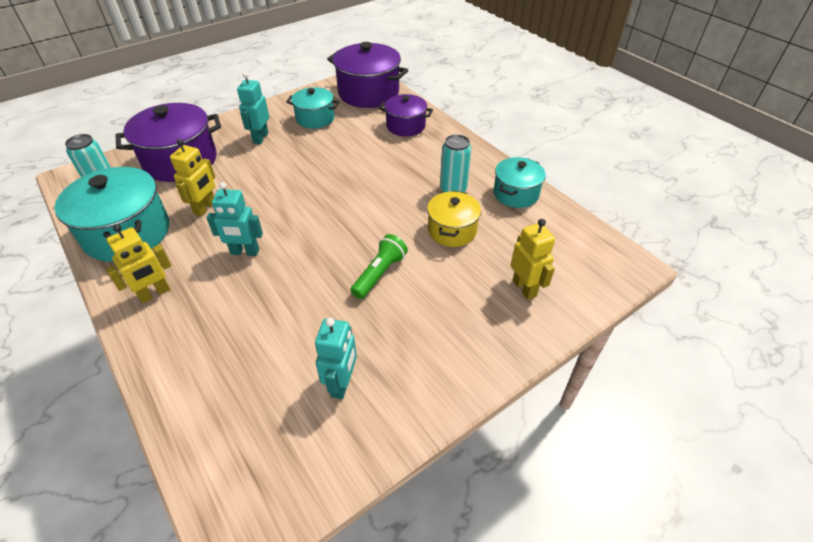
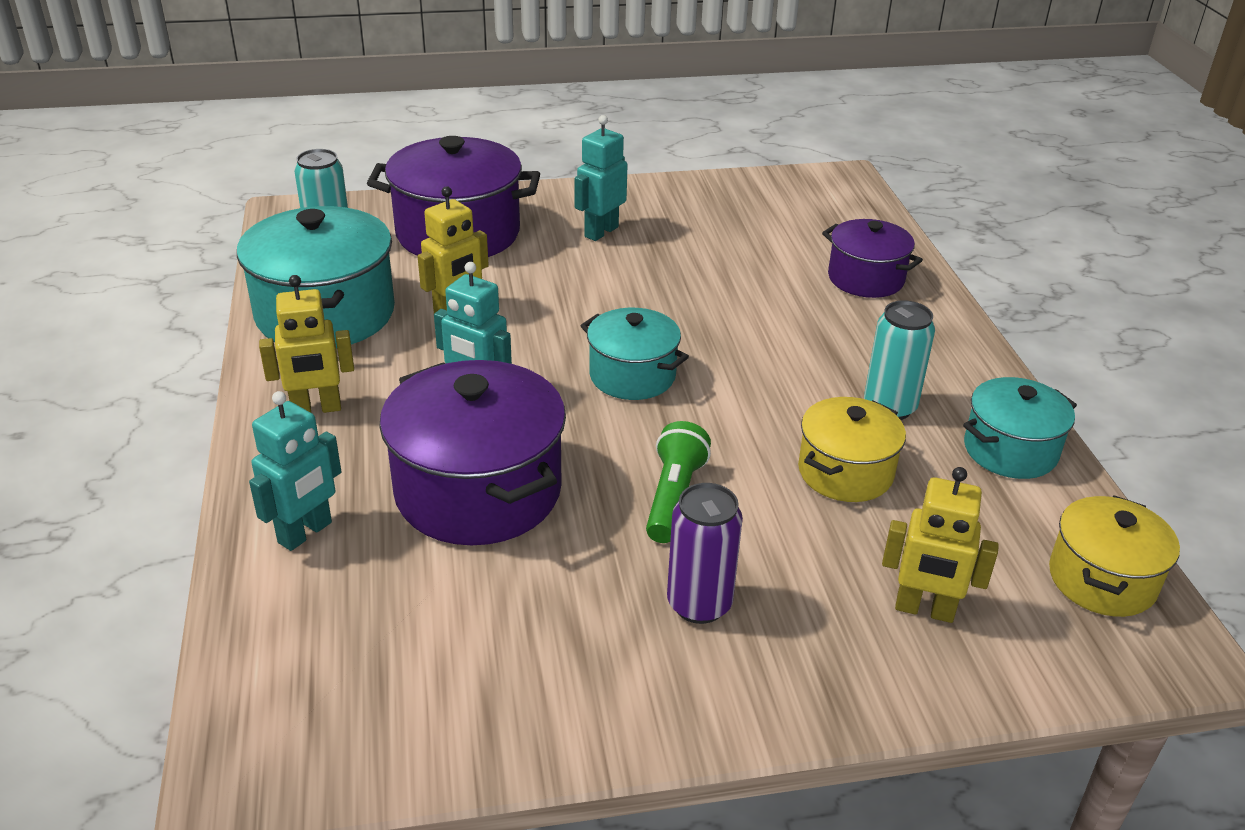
camera: 25 degrees right, 10 degrees down
(315, 118) = (710, 225): turquoise pot -> turquoise pot (632, 376)
(342, 384) = (514, 635): turquoise robot -> turquoise robot (305, 533)
(368, 93) = (830, 207): purple pot -> purple pot (478, 491)
(379, 274) = (673, 497): green flashlight -> green flashlight turned 45 degrees counterclockwise
(424, 327) = (699, 604): none -> purple can
(524, 288) = (924, 610): yellow robot -> yellow robot turned 105 degrees clockwise
(586, 244) = (1102, 580): none -> yellow pot

